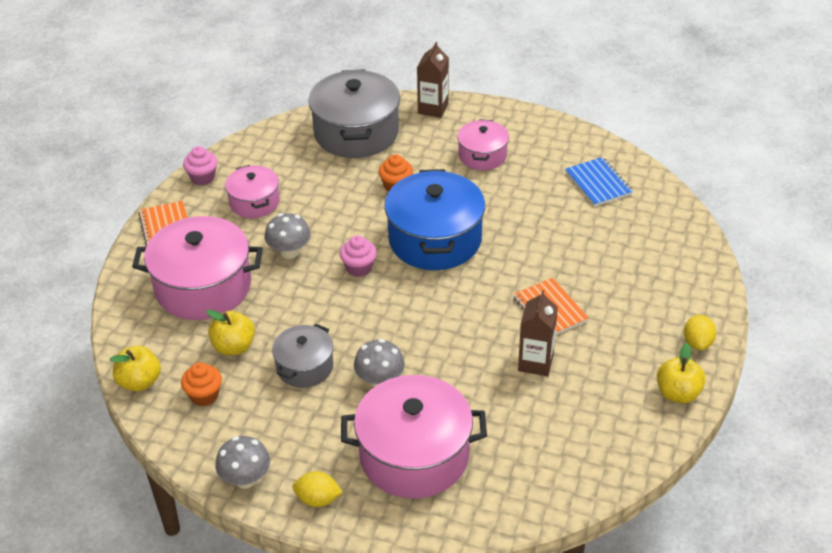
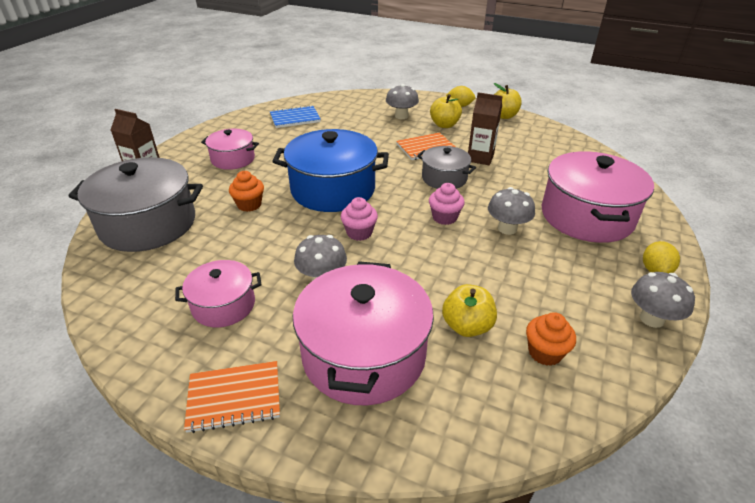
camera: 85 degrees left, 5 degrees down
(139, 382) = (532, 420): yellow apple -> yellow apple (444, 125)
(202, 178) = (145, 356): pink cupcake -> pink cupcake (444, 217)
(304, 367) = (493, 273): grey pot -> grey pot (444, 178)
(639, 281) = (401, 116): none -> grey mushroom

